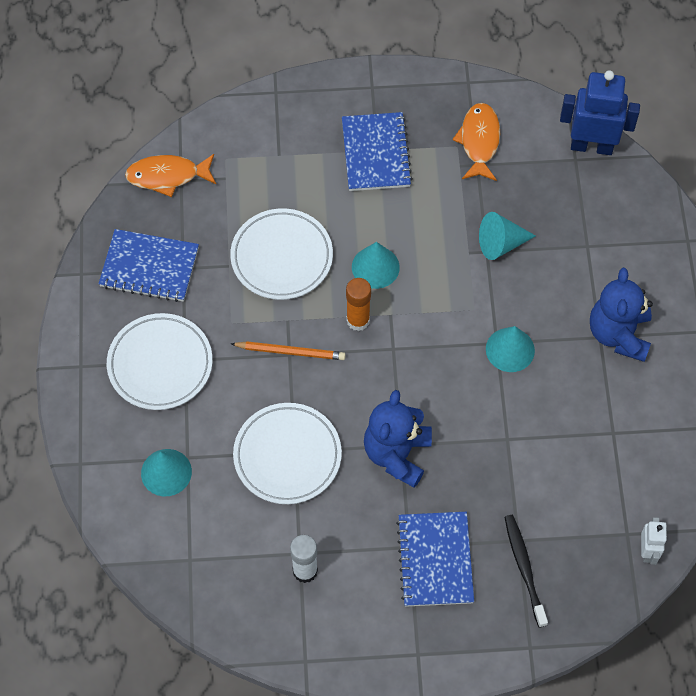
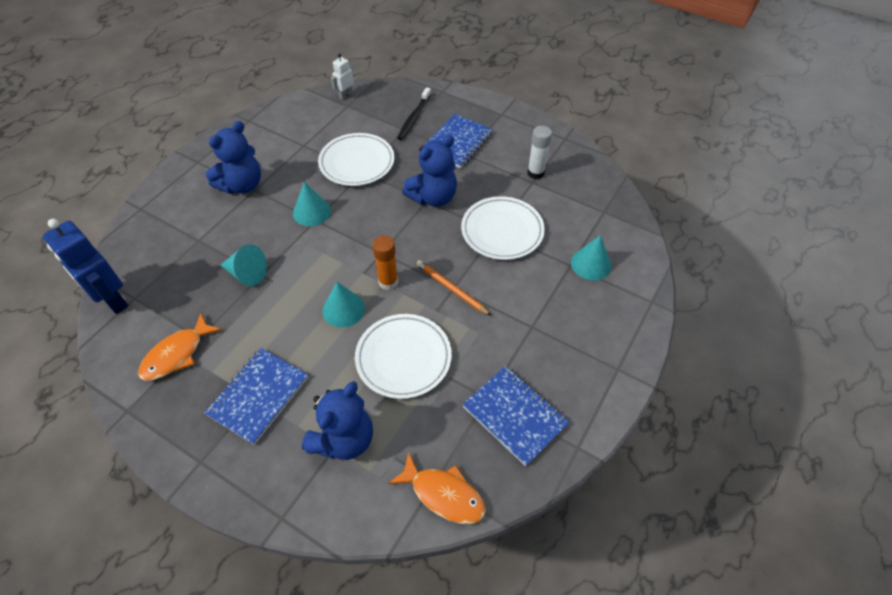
camera: 145 degrees left, 10 degrees down
(160, 364) = (553, 334): white plate -> white plate (357, 163)
(276, 166) = (344, 439): none -> blue teddy bear

